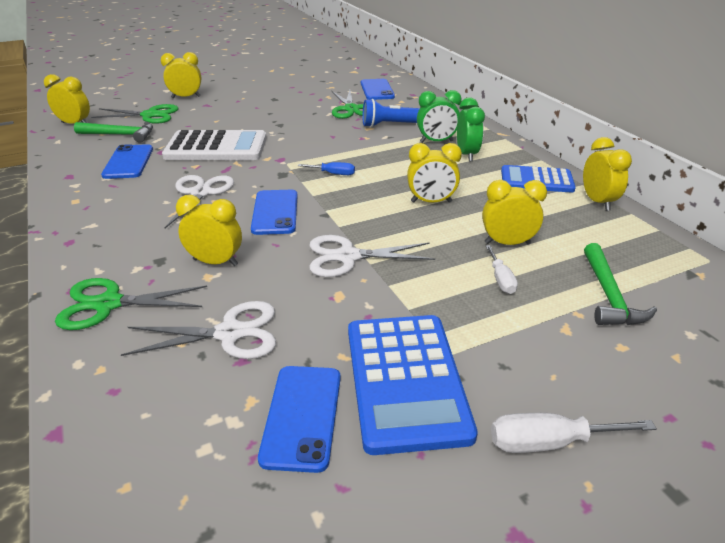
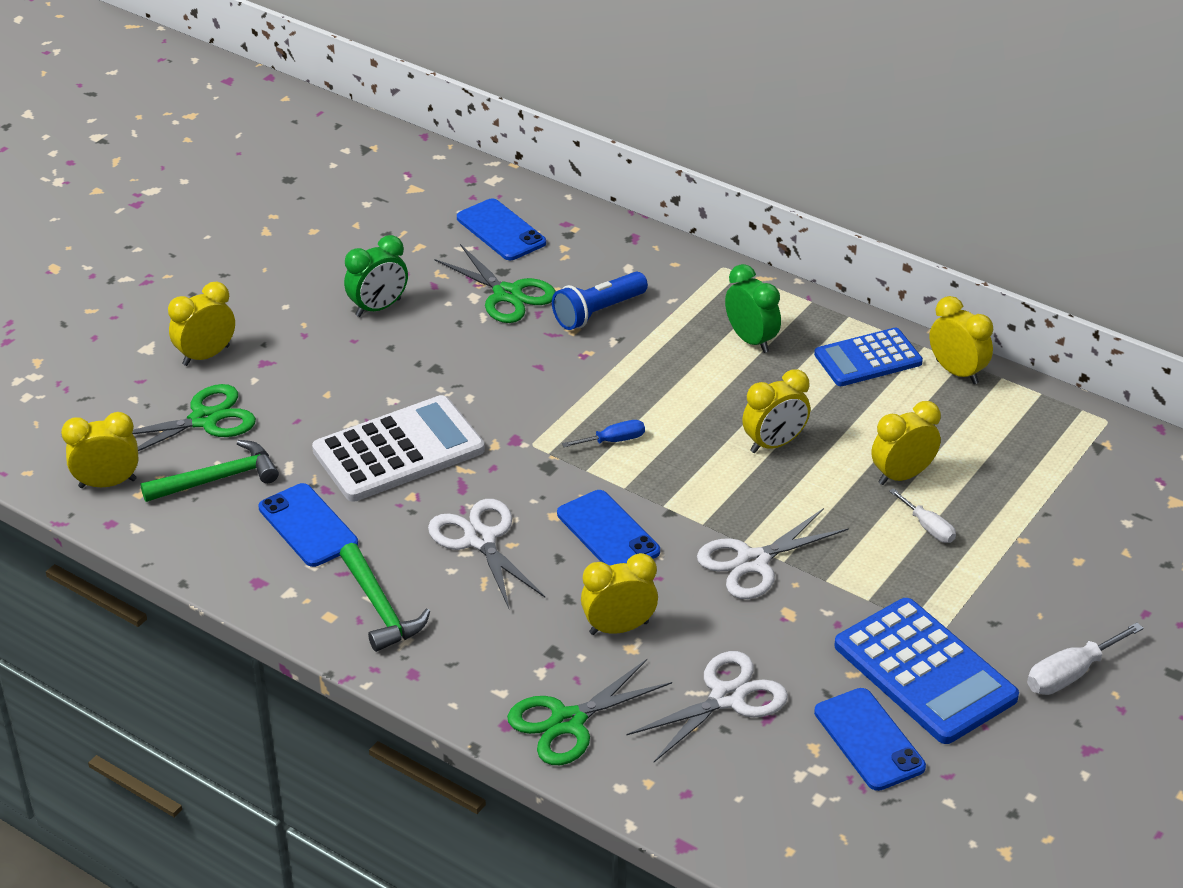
camera: 30 degrees left, 5 degrees up
(436, 141) = (691, 327): green clock -> green clock (378, 308)
(609, 295) = (1038, 506): green hammer -> green hammer (380, 608)

